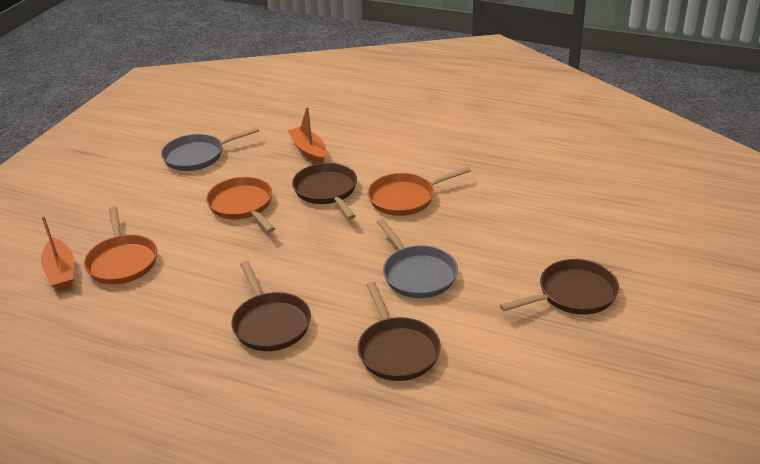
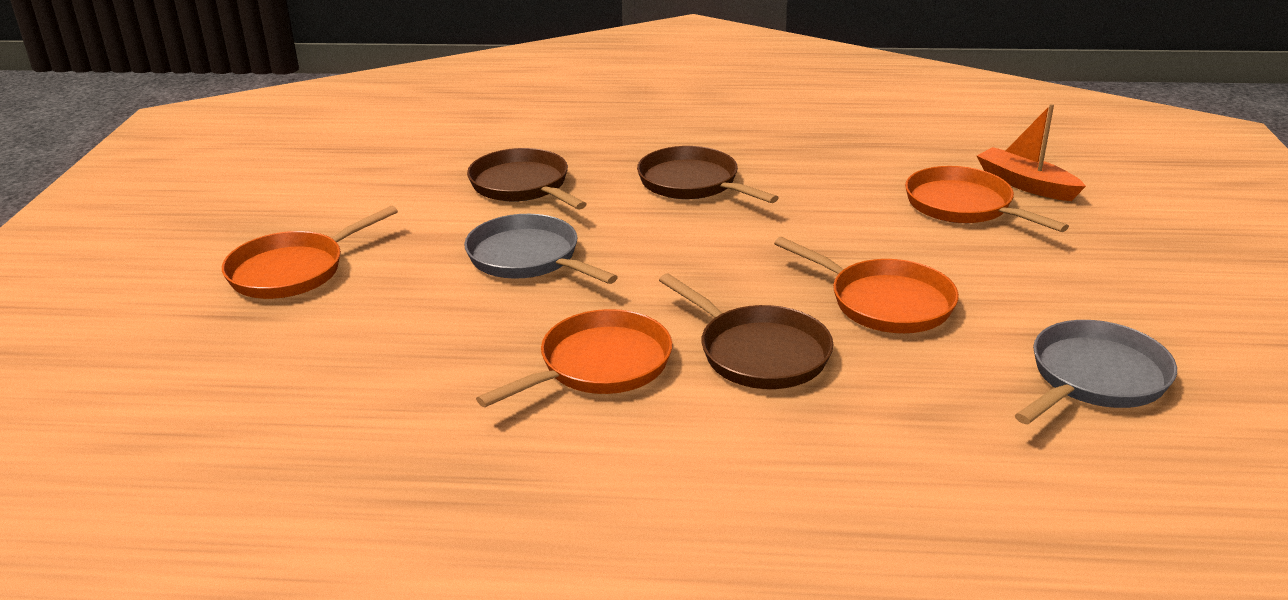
camera: 160 degrees right, 5 degrees down
(309, 151) = (875, 435): orange boat -> none
(573, 294) = (293, 271): brown pan -> orange pan

